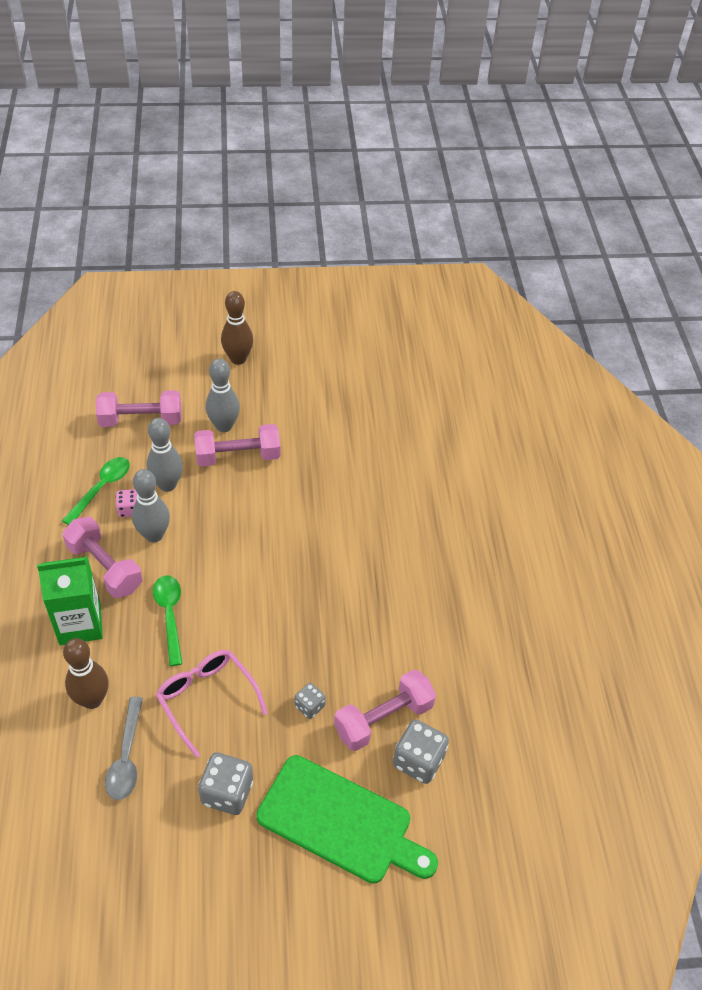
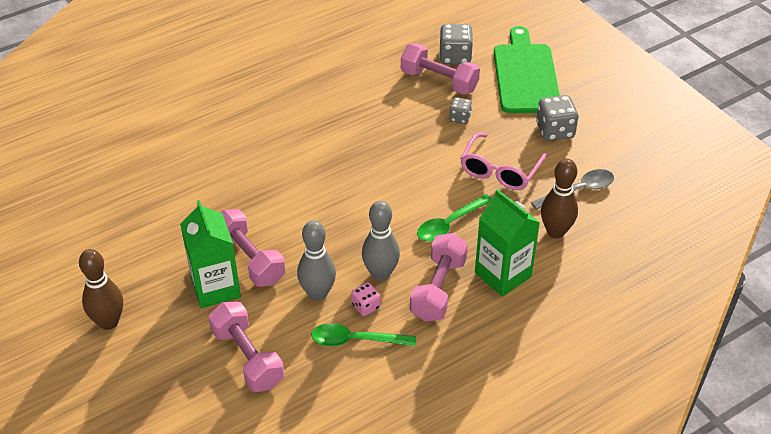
camera: 115 degrees left, 5 degrees down
(224, 426) = (216, 288): grey bowling pin -> green carton

